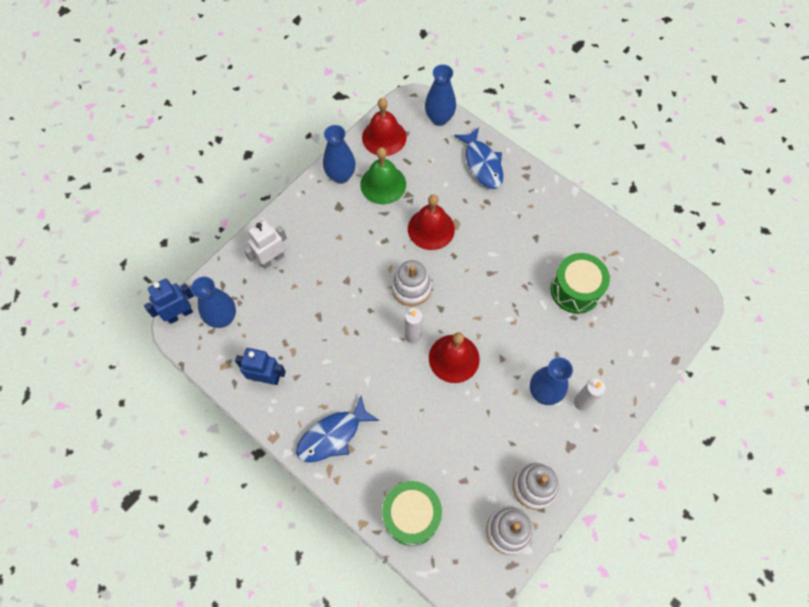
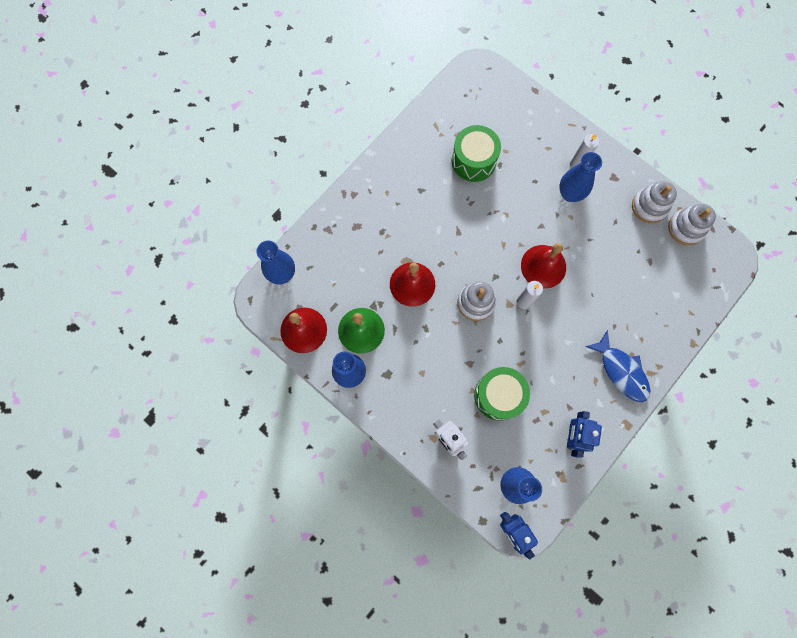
camera: 90 degrees left, 10 degrees up
(411, 515) = (682, 303): green drum -> green drum (498, 395)
(482, 164) = (339, 234): blue fish -> none

